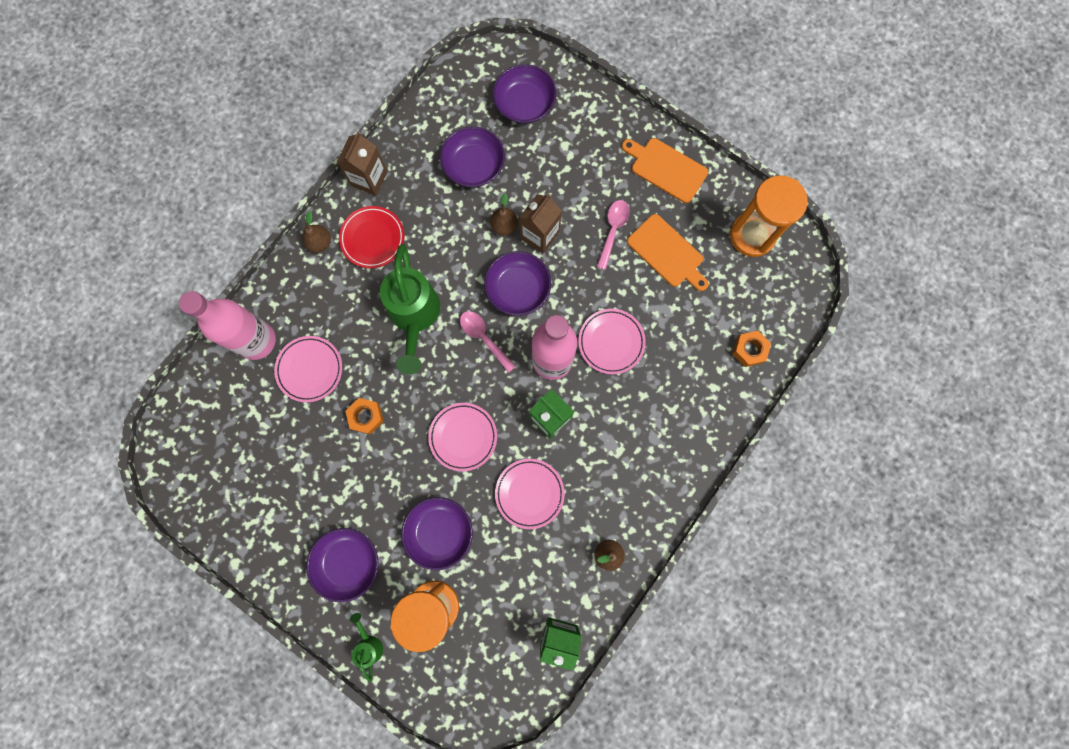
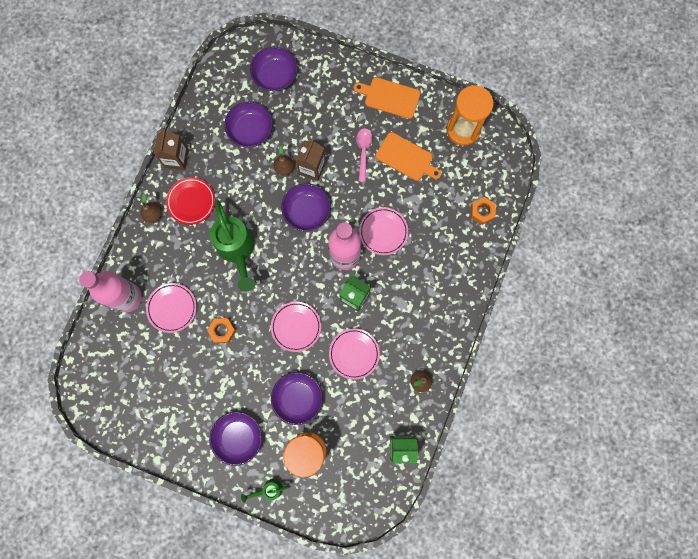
camera: 15 degrees left, 0 degrees up
(369, 644) = (269, 489): green watering can -> green watering can turned 75 degrees counterclockwise
(484, 338) = (291, 252): pink spoon -> none

